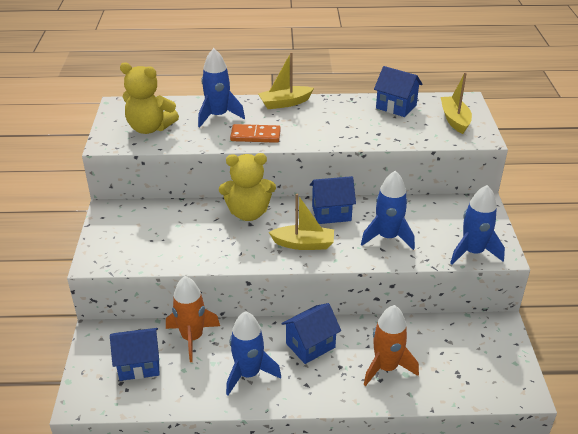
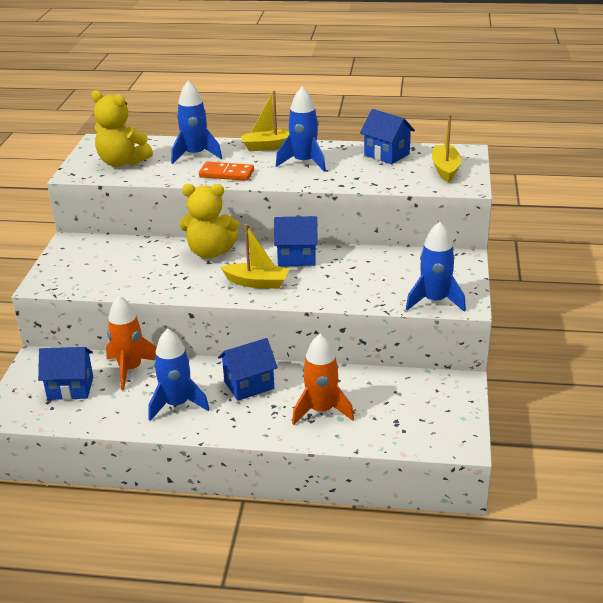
camera: 10 degrees right, 5 degrees down
(387, 237) = (348, 282): blue rocket -> blue rocket (304, 162)

